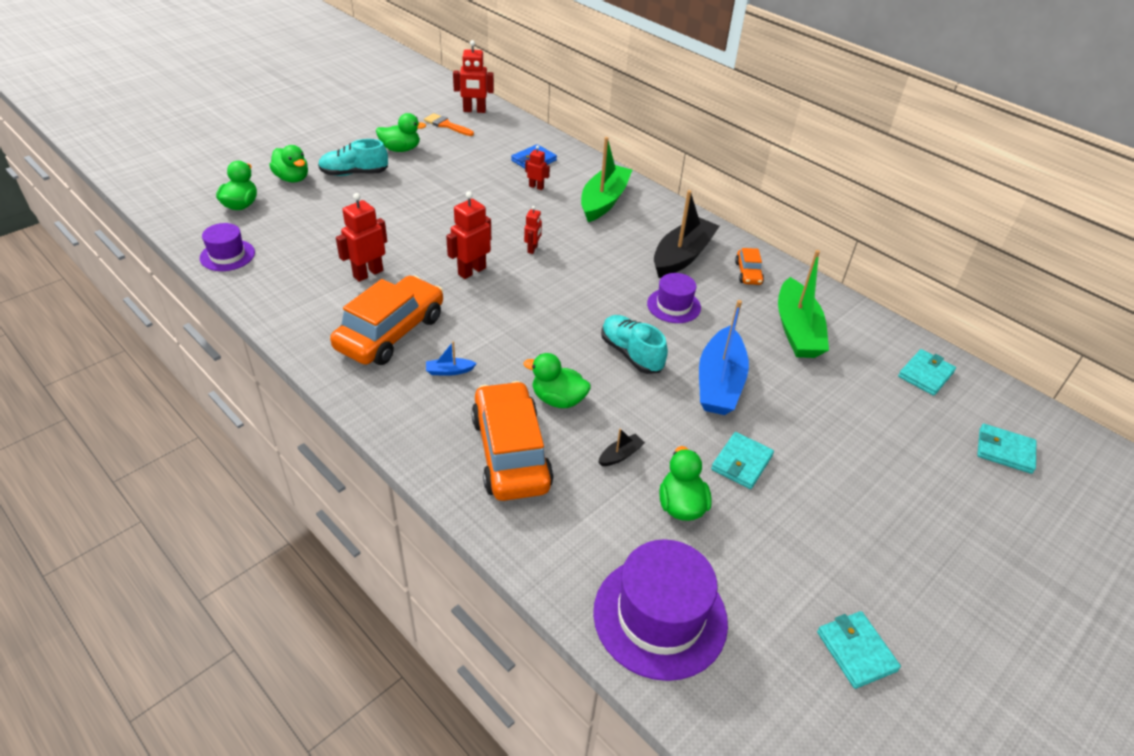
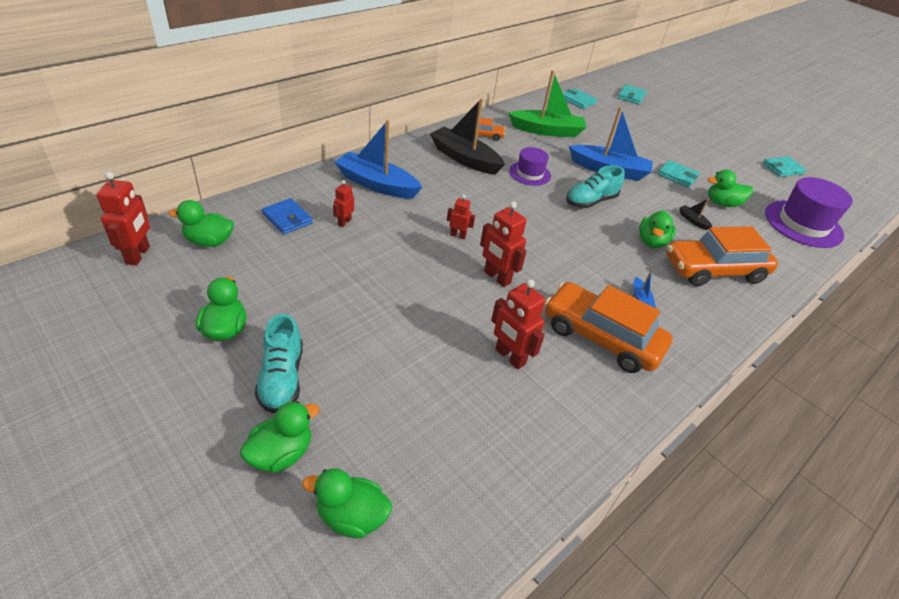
camera: 90 degrees left, 0 degrees up
(227, 255) = (485, 512): purple hat -> none
(446, 125) = (170, 283): orange brush -> none
(495, 132) = (209, 241): none -> green duck
(604, 201) = (377, 184): green boat -> blue boat

